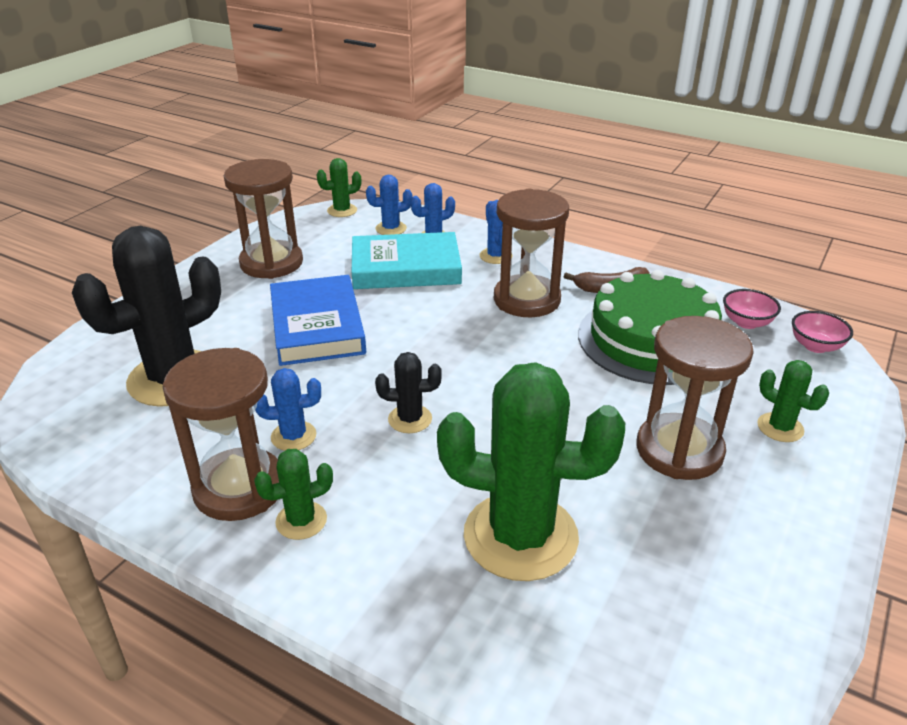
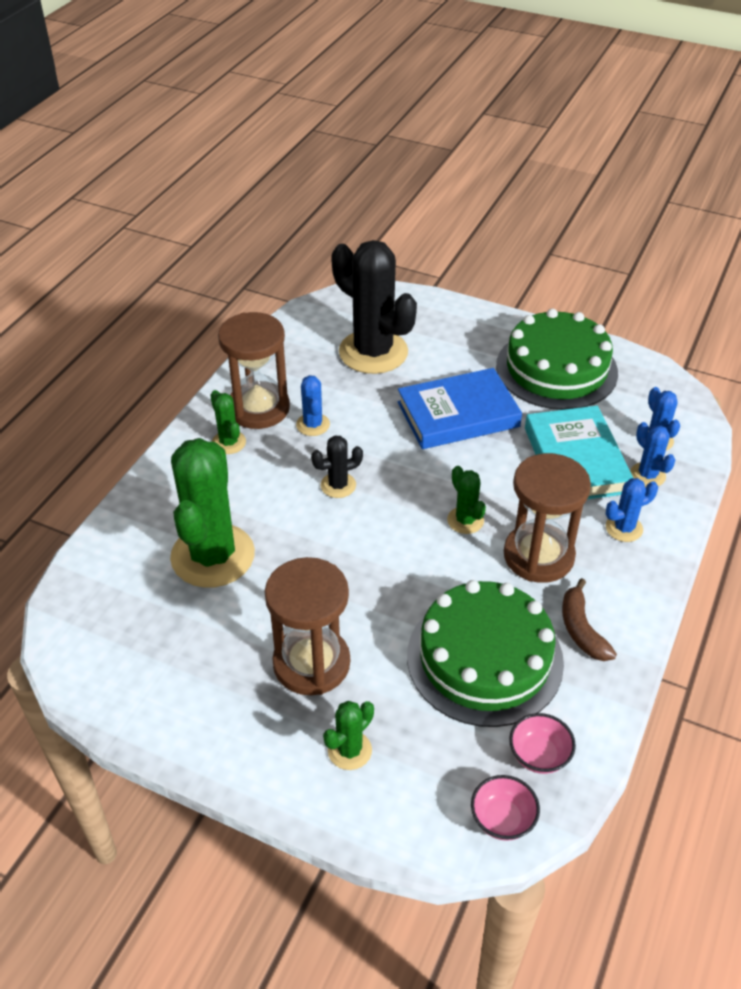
camera: 85 degrees right, 10 degrees up
(271, 263) = (556, 369): brown hourglass -> green cake
(342, 210) = (682, 399): green cactus -> green cactus (465, 520)
(410, 419) = (338, 485): black cactus -> black cactus turned 75 degrees clockwise

